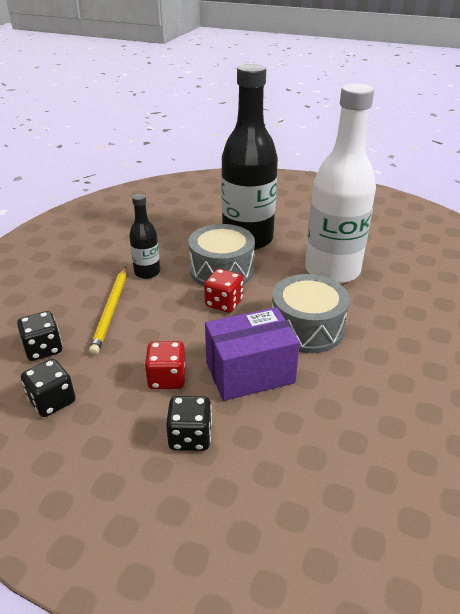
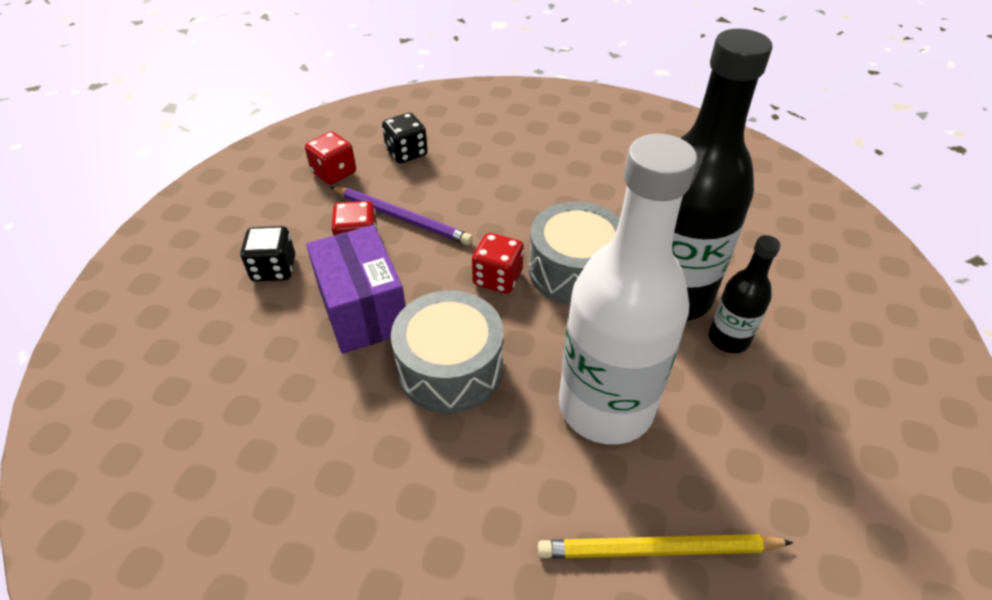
camera: 85 degrees right, 10 degrees up
(52, 401) = (334, 173): black dice -> red dice
(111, 311) = (471, 185): yellow pencil -> yellow pencil (658, 550)
(140, 351) = (401, 218): none -> purple pencil
(147, 272) = (554, 202): black bottle -> black bottle (728, 339)

